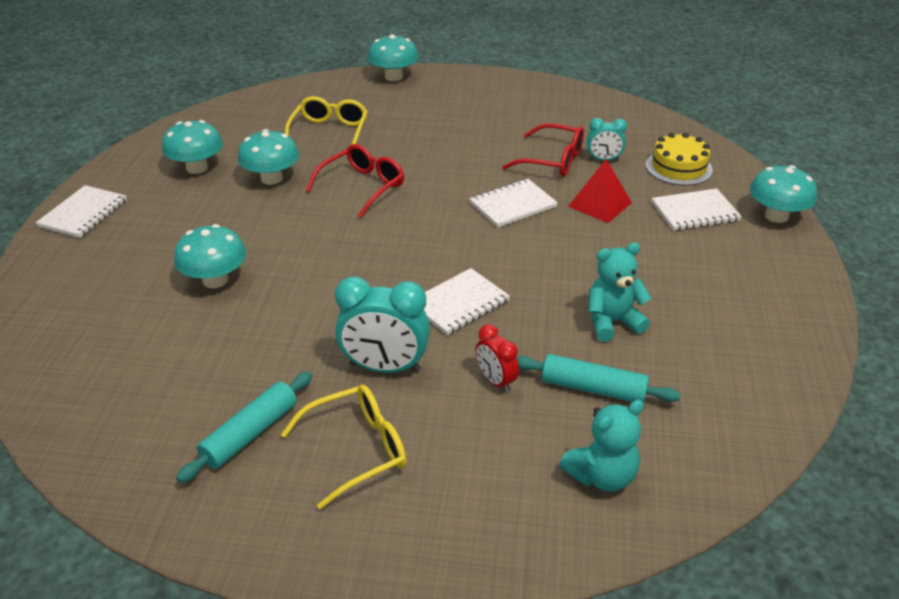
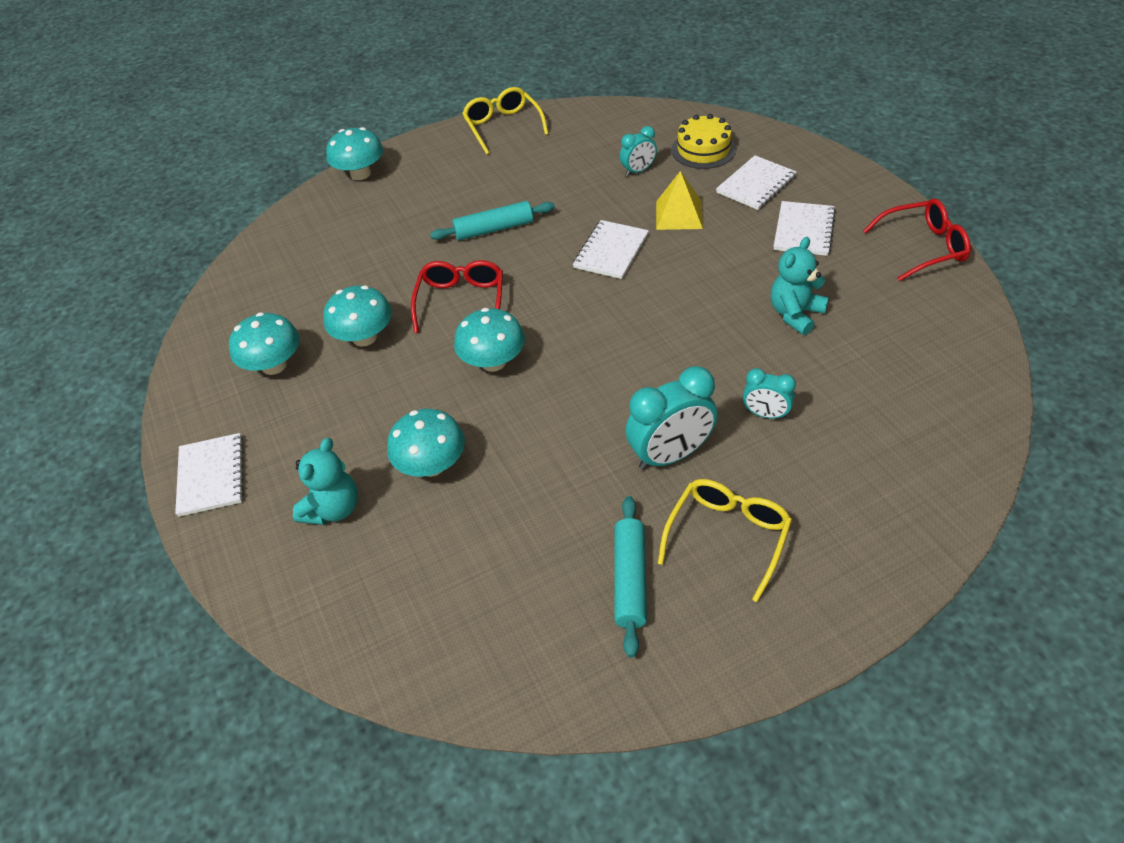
camera: 30 degrees left, 10 degrees up
(329, 132) = (365, 262): yellow glasses -> yellow glasses (503, 126)
(459, 303) = (666, 365): white notebook -> white notebook (804, 230)
(496, 381) = (766, 414): red clock -> turquoise clock
(553, 160) = (598, 192): red glasses -> red glasses (923, 247)
(593, 388) = (839, 377): turquoise rolling pin -> turquoise rolling pin (494, 229)
(600, 204) = (679, 215): red pyramid -> yellow pyramid
(602, 476) = (915, 442): turquoise teddy bear -> turquoise teddy bear (333, 509)
(776, 216) = (816, 158): turquoise mushroom -> turquoise mushroom (493, 362)

